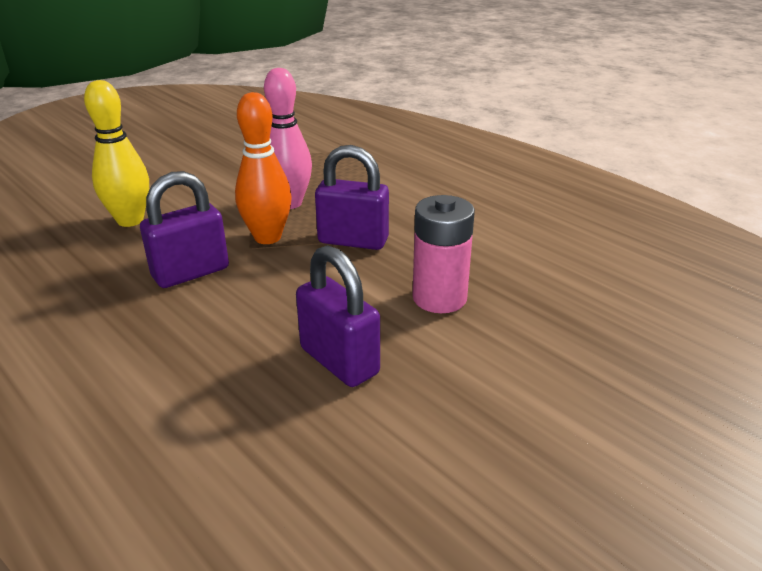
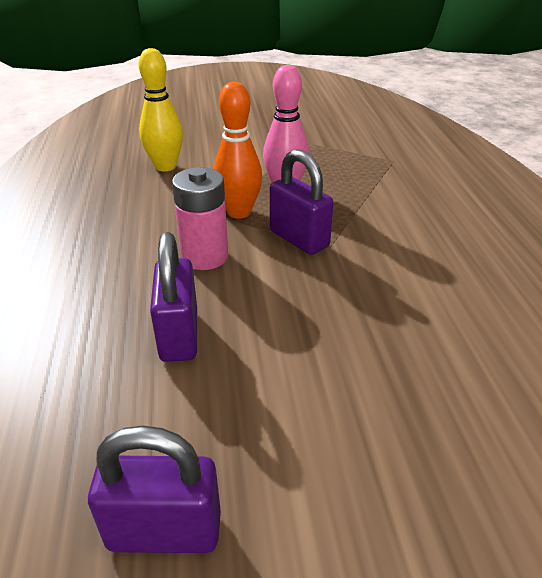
camera: 35 degrees right, 5 degrees up
(191, 273) = (160, 220): purple padlock -> purple padlock (165, 530)
(439, 298) = (313, 318): pink battery -> pink battery (205, 257)

